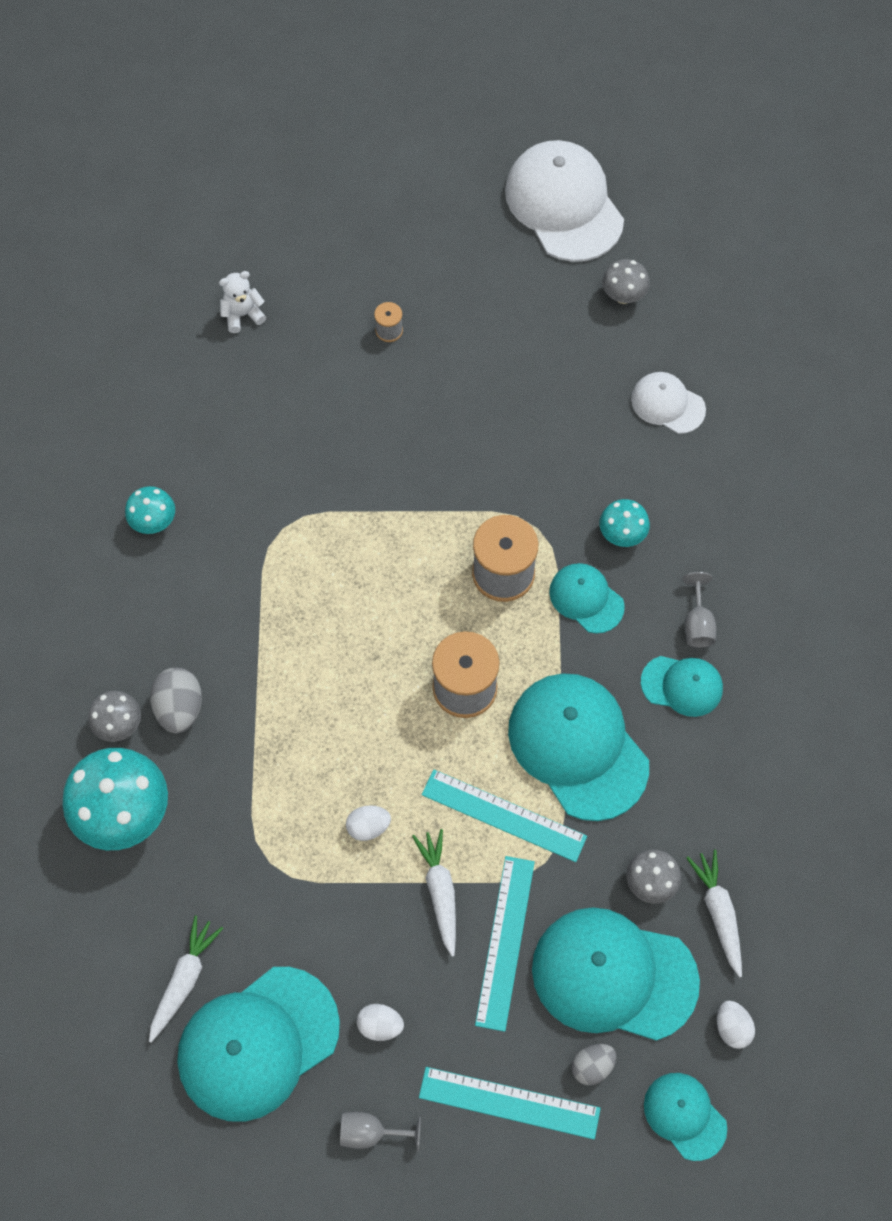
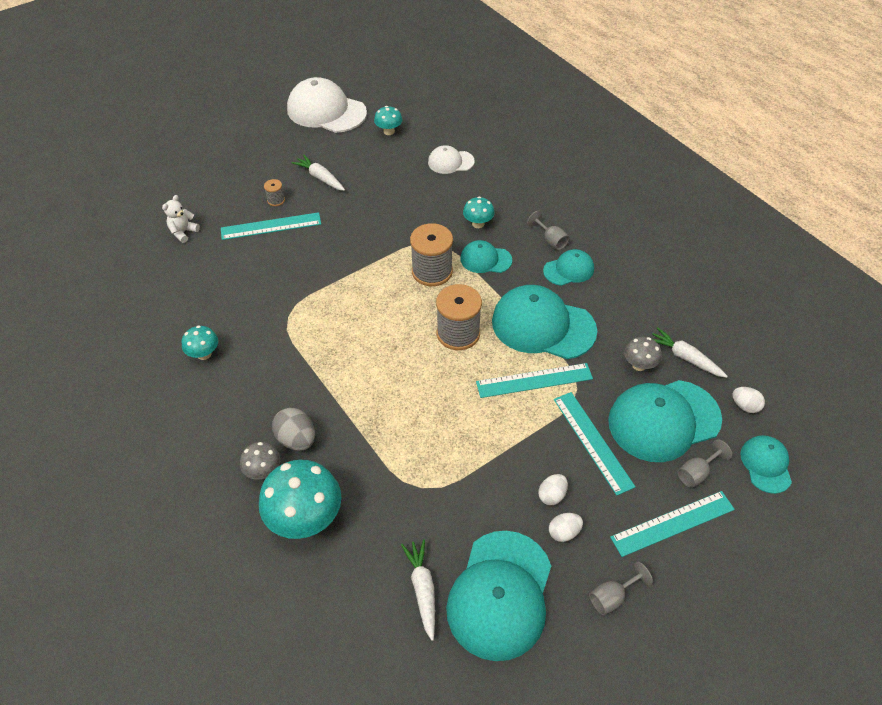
camera: 35 degrees left, 15 degrees down
(354, 371) = (271, 226): none -> turquoise ruler
(368, 827) = (464, 432): white egg -> white egg (552, 495)
(440, 892) = (534, 439): white carrot -> white carrot (320, 178)
(592, 1066) = (696, 473): grey egg -> grey goblet
(623, 295) = (389, 131): grey mushroom -> turquoise mushroom
(684, 1116) = (766, 465): turquoise cap -> turquoise cap turned 75 degrees clockwise

